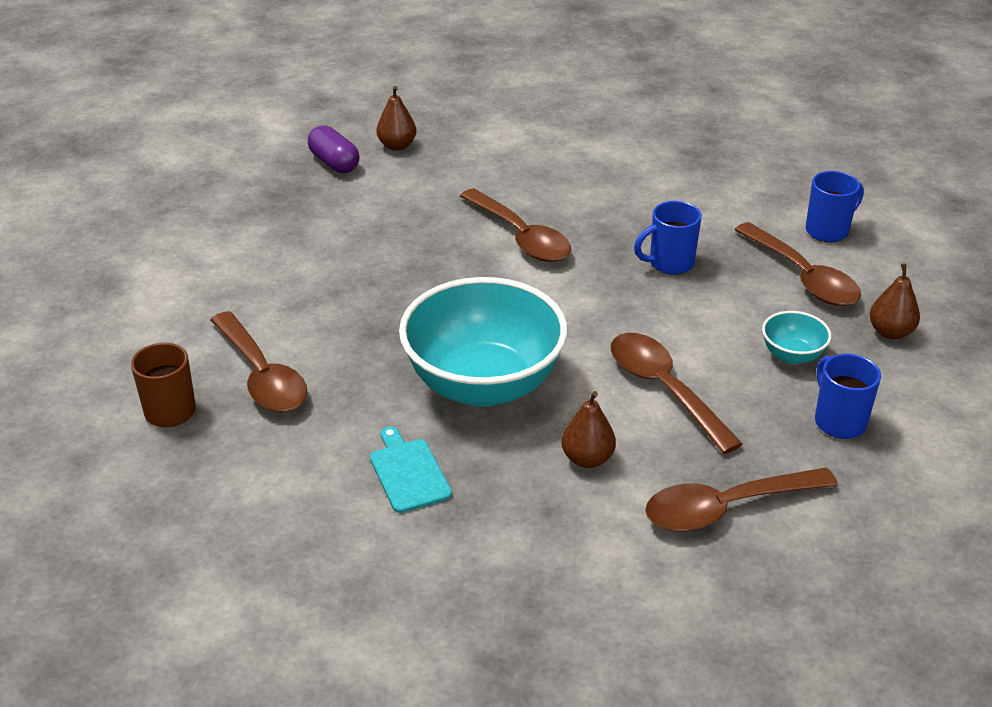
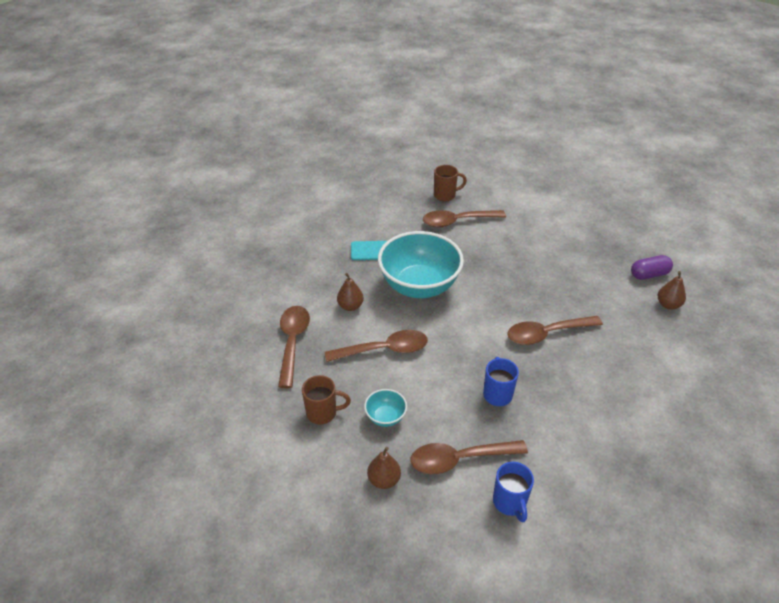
camera: 110 degrees right, 5 degrees up
(838, 421) = (323, 413): blue mug -> brown mug

